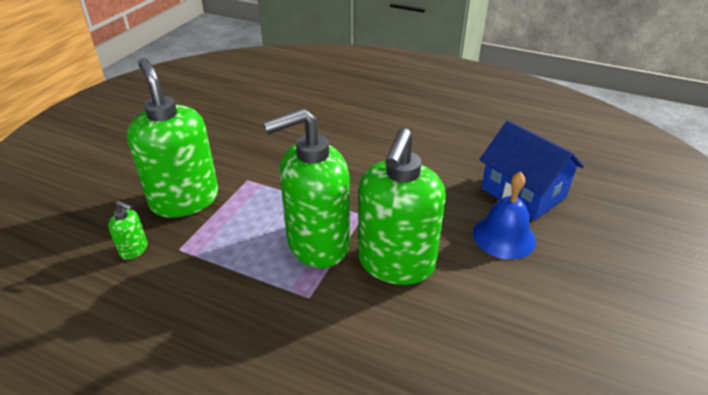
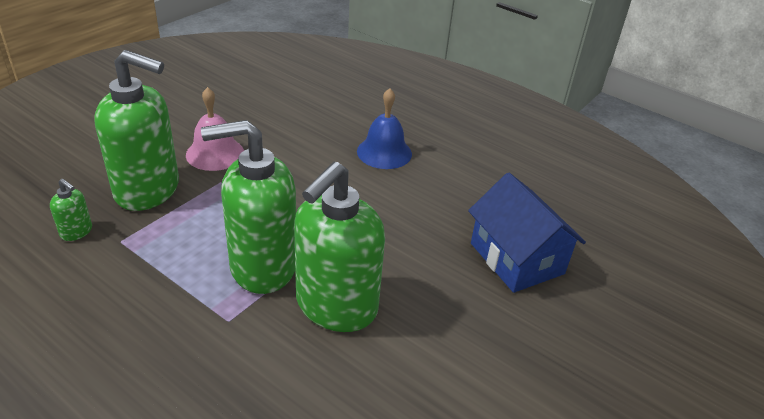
camera: 10 degrees right, 0 degrees up
(185, 200) = (148, 190): green soap dispenser -> green soap dispenser turned 120 degrees clockwise
(231, 157) = (215, 153): none -> pink bell
(504, 236) = (469, 303): blue bell -> blue bell (384, 152)

